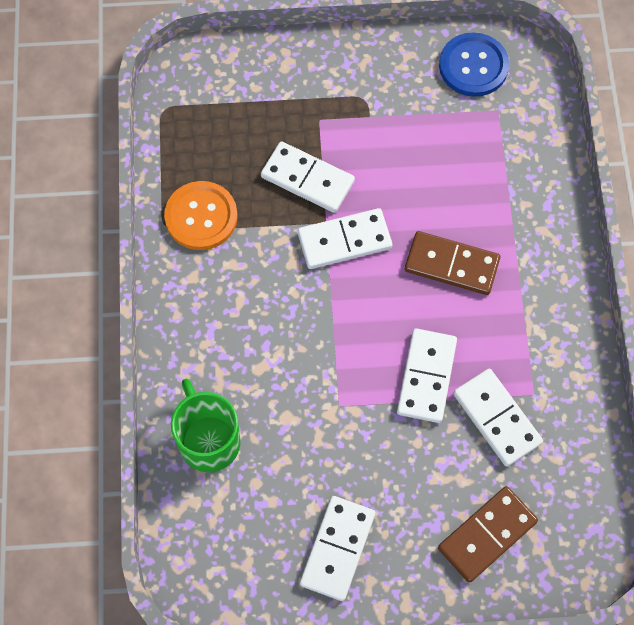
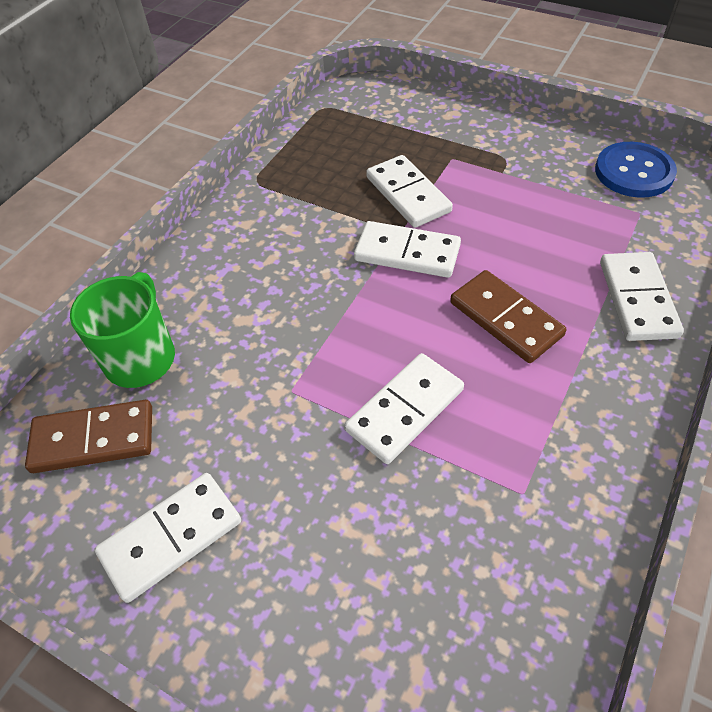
camera: 35 degrees right, 15 degrees down
(201, 217) = (291, 185): orange button -> none
(487, 535) = (356, 632): brown domino -> brown domino (93, 439)
(496, 418) = (459, 496): white domino -> white domino (637, 299)

